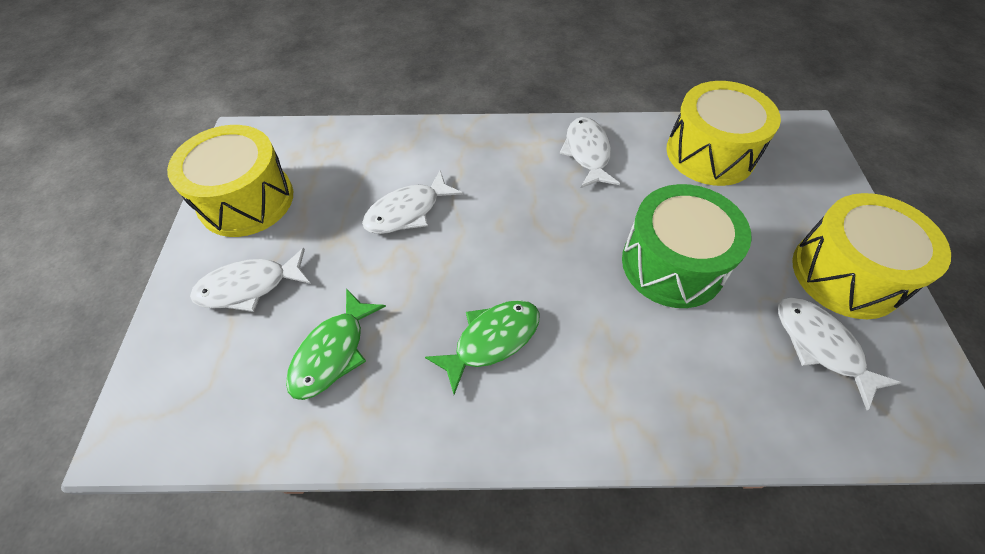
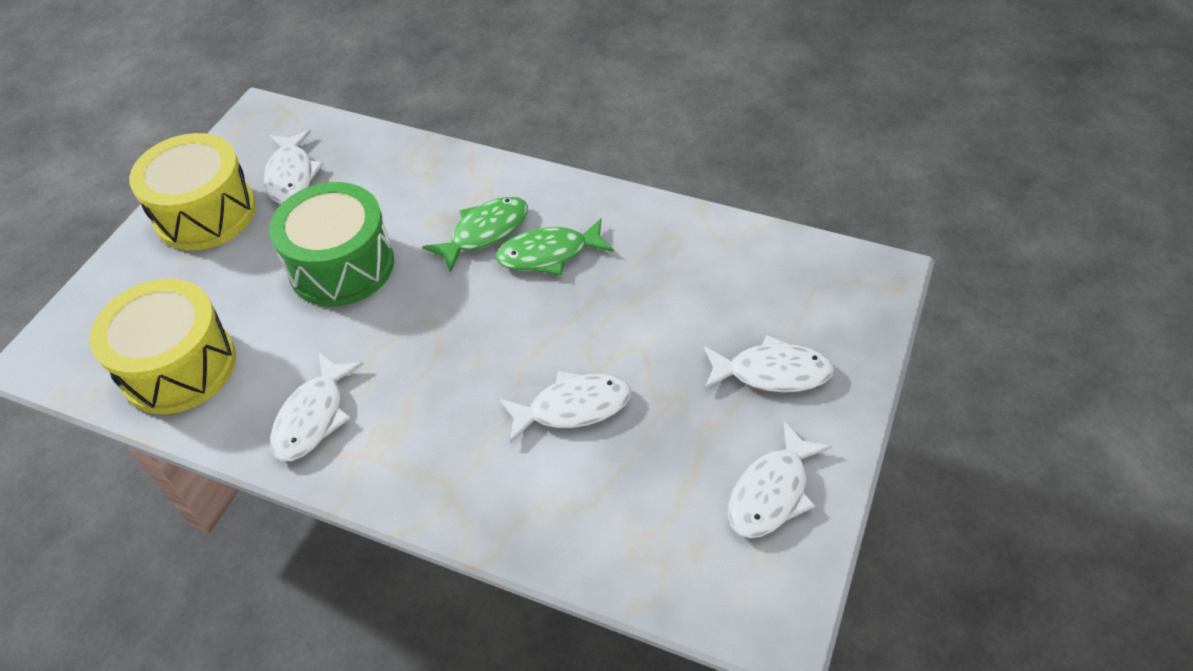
camera: 155 degrees left, 5 degrees down
(246, 200) = (772, 492): yellow drum -> white fish
(332, 352) = (695, 285): green fish -> green fish (485, 232)

